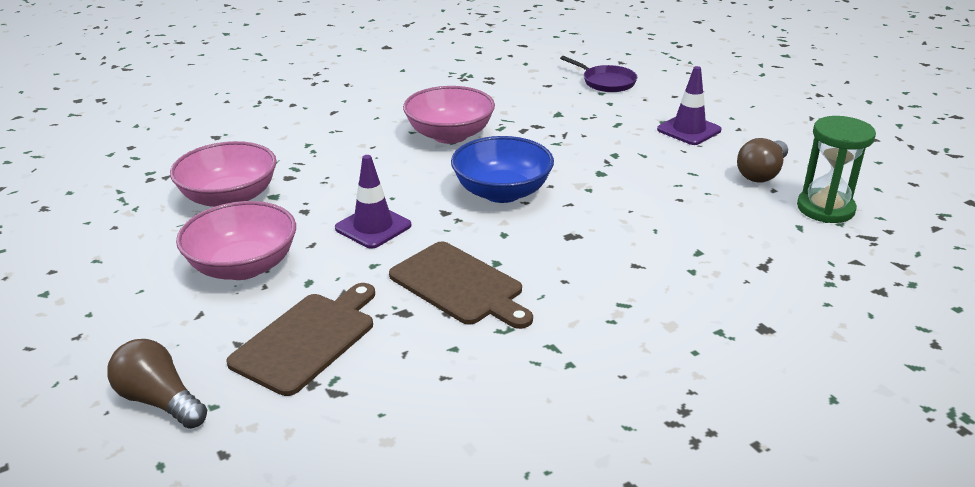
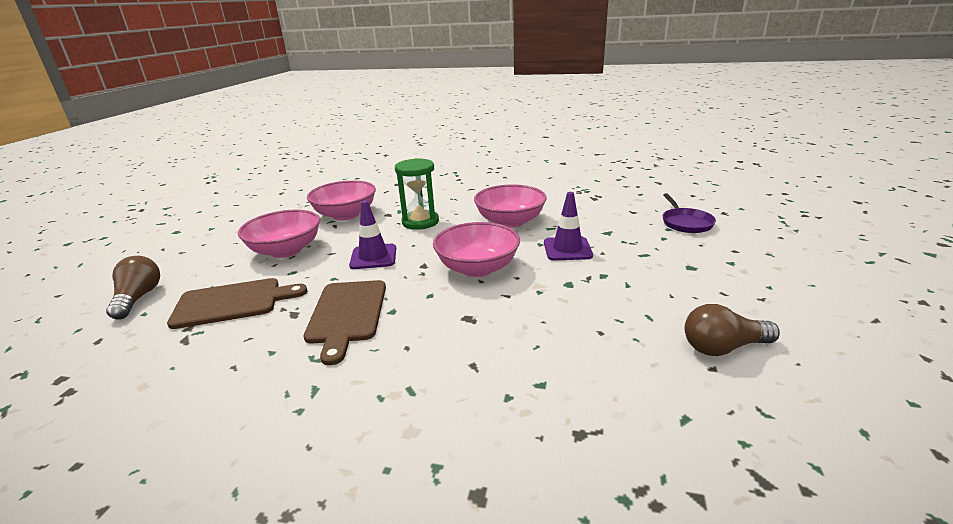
camera: 45 degrees right, 5 degrees down
(502, 192) = (477, 268): blue bowl -> pink bowl
(689, 130) = (704, 281): purple traffic cone -> purple traffic cone (567, 249)
(825, 209) = (748, 417): green hourglass -> green hourglass (420, 222)

